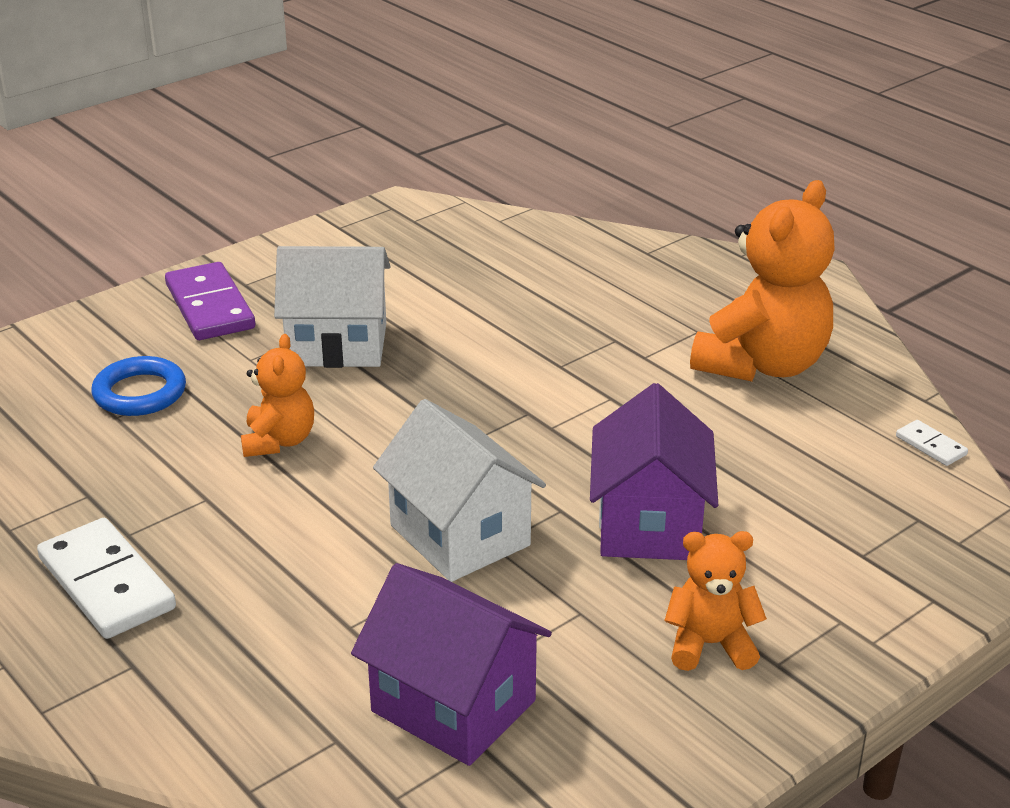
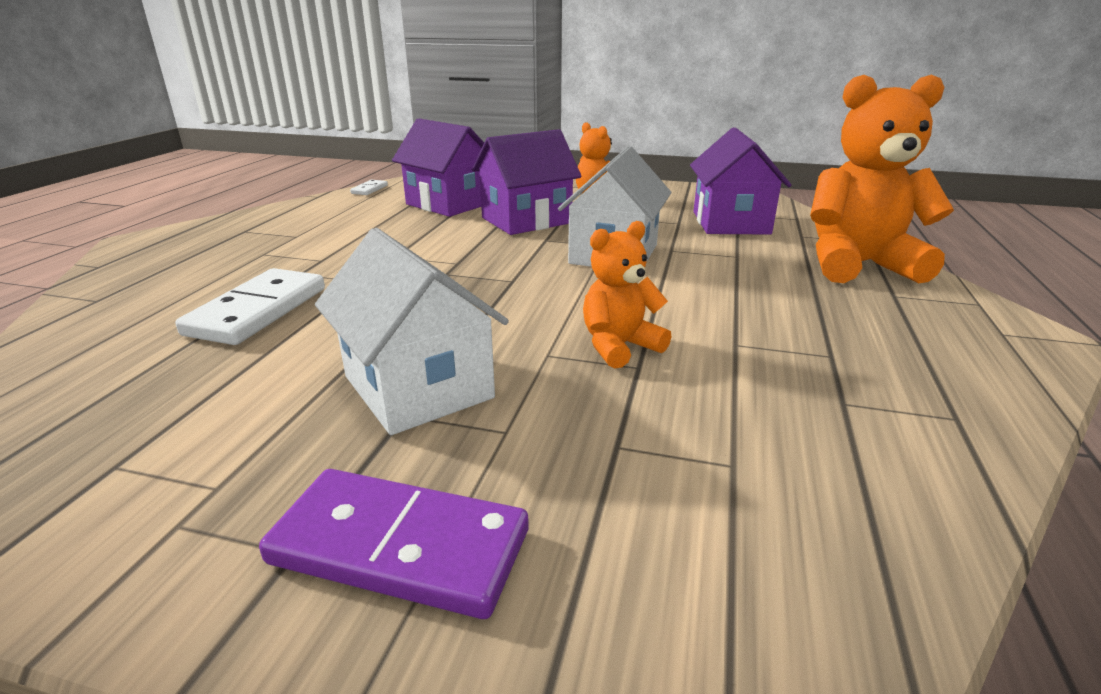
camera: 125 degrees left, 5 degrees down
(107, 583) = (879, 336): white domino -> white domino (257, 311)
(140, 393) = (672, 475): blue ring -> none
(209, 306) = (400, 547): purple domino -> purple domino turned 75 degrees clockwise
(762, 365) = (305, 229): orange teddy bear -> orange teddy bear (858, 265)
(790, 489) = (448, 204): none -> purple house

